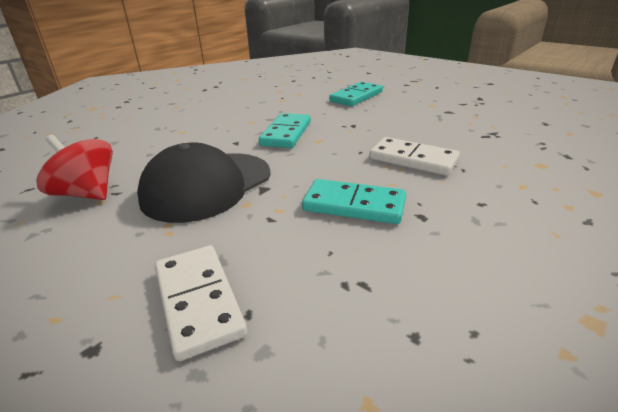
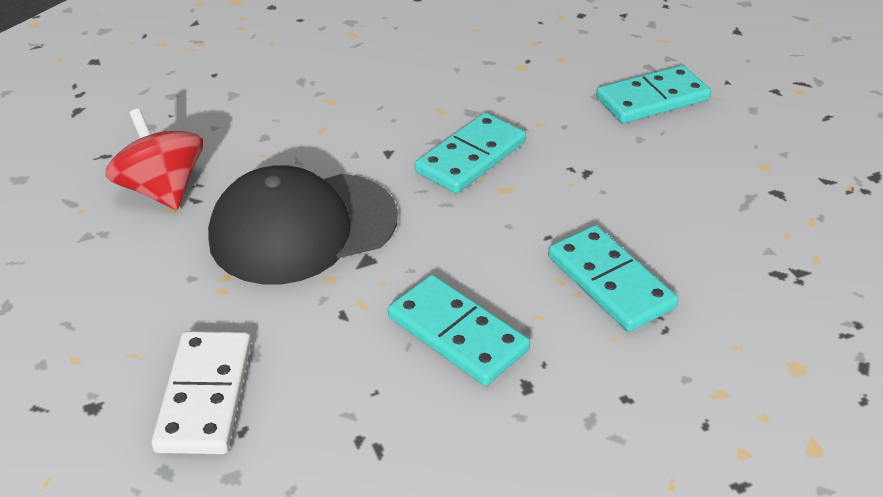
camera: 25 degrees right, 10 degrees up
(413, 159) = (610, 282): white domino -> turquoise domino

